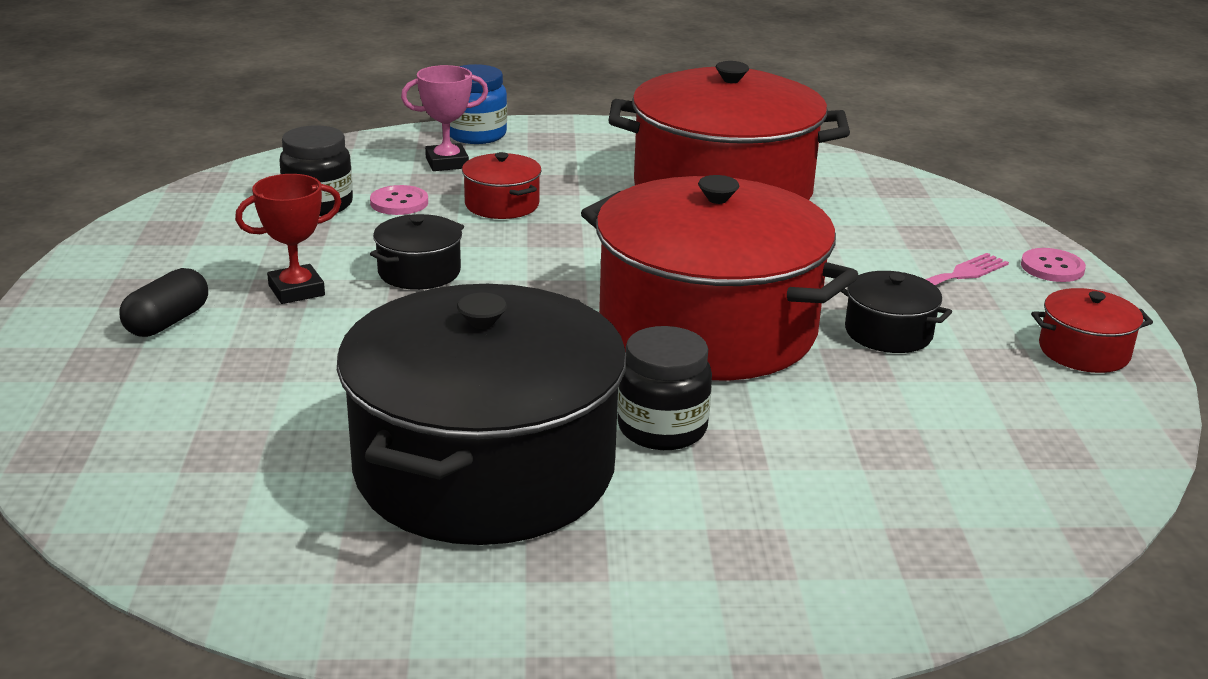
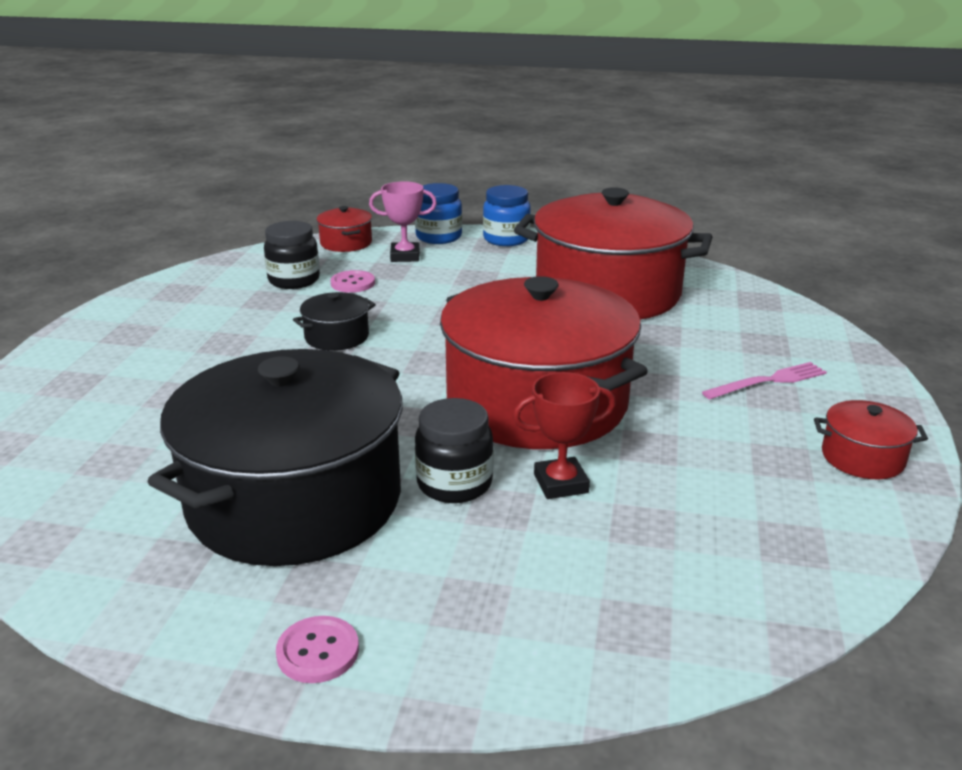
camera: 15 degrees right, 0 degrees up
(167, 322) = (136, 358): black capsule -> none
(296, 290) = (240, 343): red trophy -> red trophy (561, 483)
(502, 204) = (428, 290): red pot -> red pot (346, 243)
(564, 132) = (506, 239): none -> blue jar
(888, 332) = (689, 422): black pot -> none
(1052, 267) = (866, 380): pink button -> pink button (318, 651)

